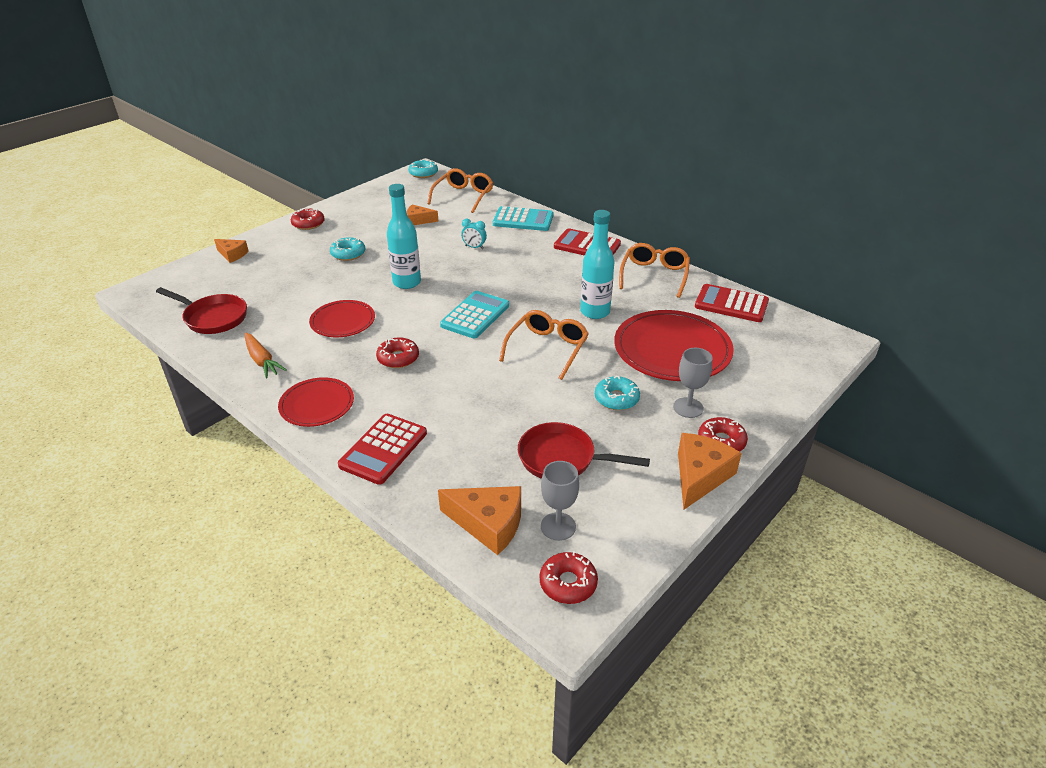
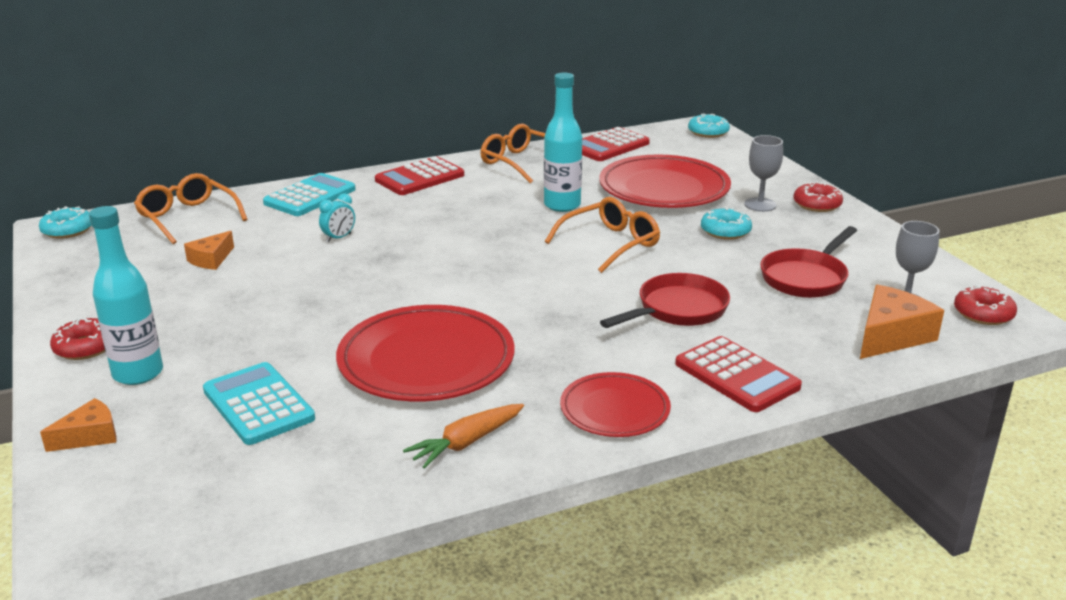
camera: 65 degrees left, 10 degrees down
(213, 318) = (291, 478): red pan -> red pan (677, 310)
(262, 360) = (467, 442): orange carrot -> orange carrot turned 150 degrees clockwise
(343, 322) = (426, 360): red plate -> red plate, size x1.73
(348, 254) = (236, 327): turquoise donut -> turquoise donut (708, 132)
(398, 358) = (553, 334): red donut -> none
(407, 282) = (374, 297): turquoise bottle -> turquoise bottle (138, 373)
(475, 315) = (503, 269): turquoise calculator -> turquoise calculator (258, 404)
(547, 348) = (610, 244): orange glasses -> orange glasses turned 90 degrees clockwise
(700, 476) = (860, 225): orange cheese -> none

